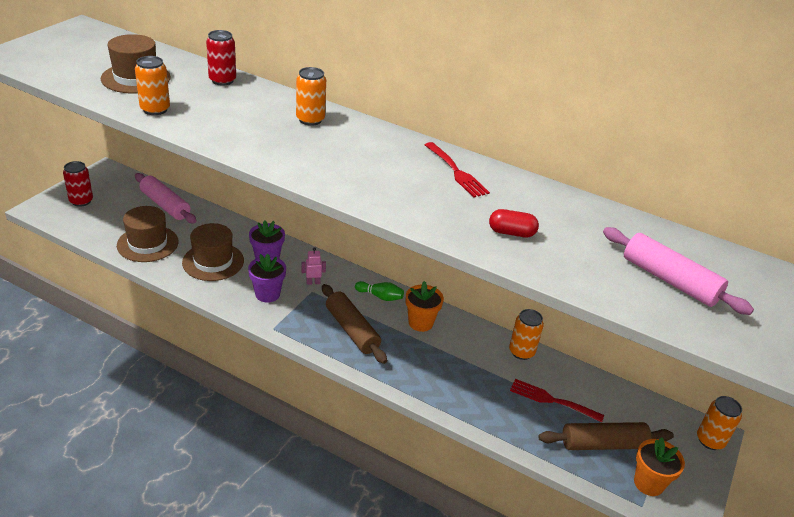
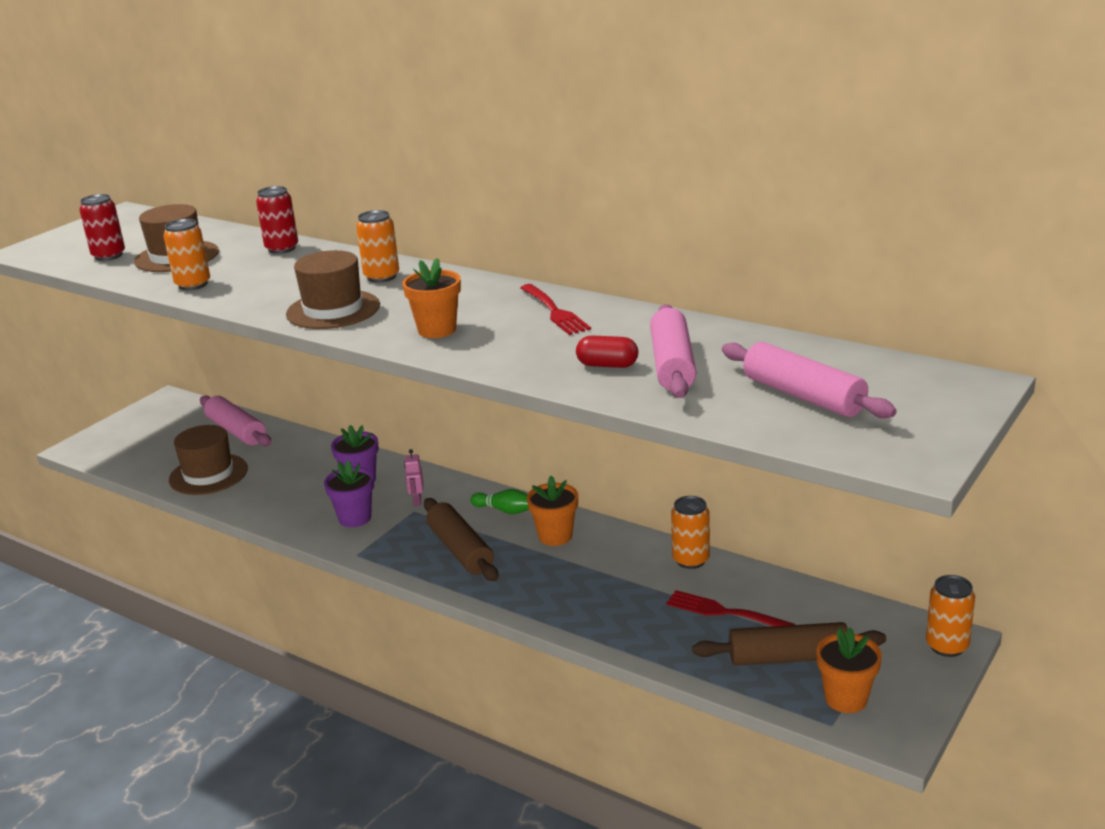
camera: 10 degrees right, 10 degrees down
(81, 201) = (131, 435): red can -> red can (109, 256)
(213, 261) = (289, 488): brown hat -> brown hat (333, 310)
(313, 282) = (417, 501): pink robot -> pink robot turned 90 degrees counterclockwise
(367, 181) = (437, 330): none -> orange flower pot
(561, 237) = (672, 365): none -> pink rolling pin

